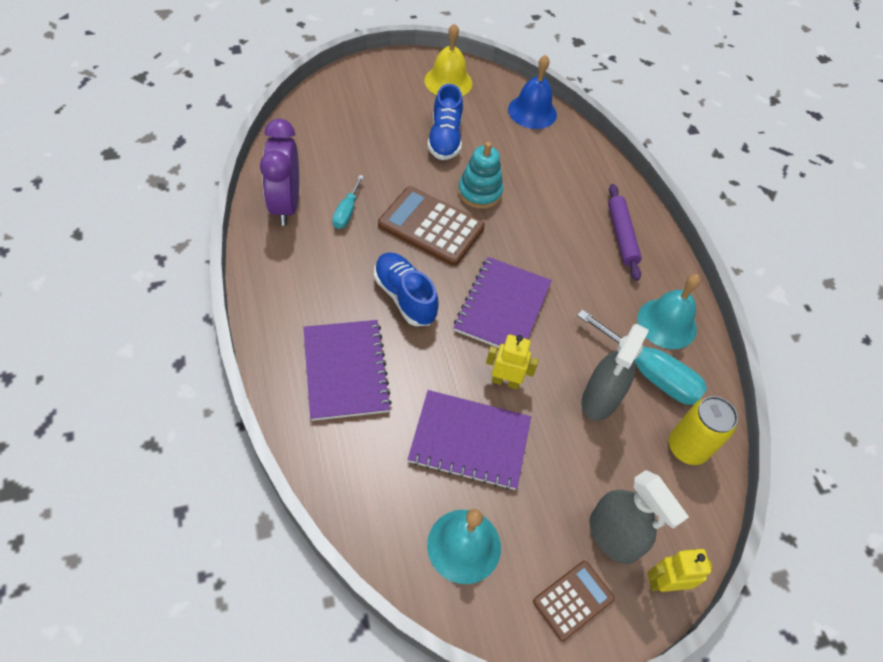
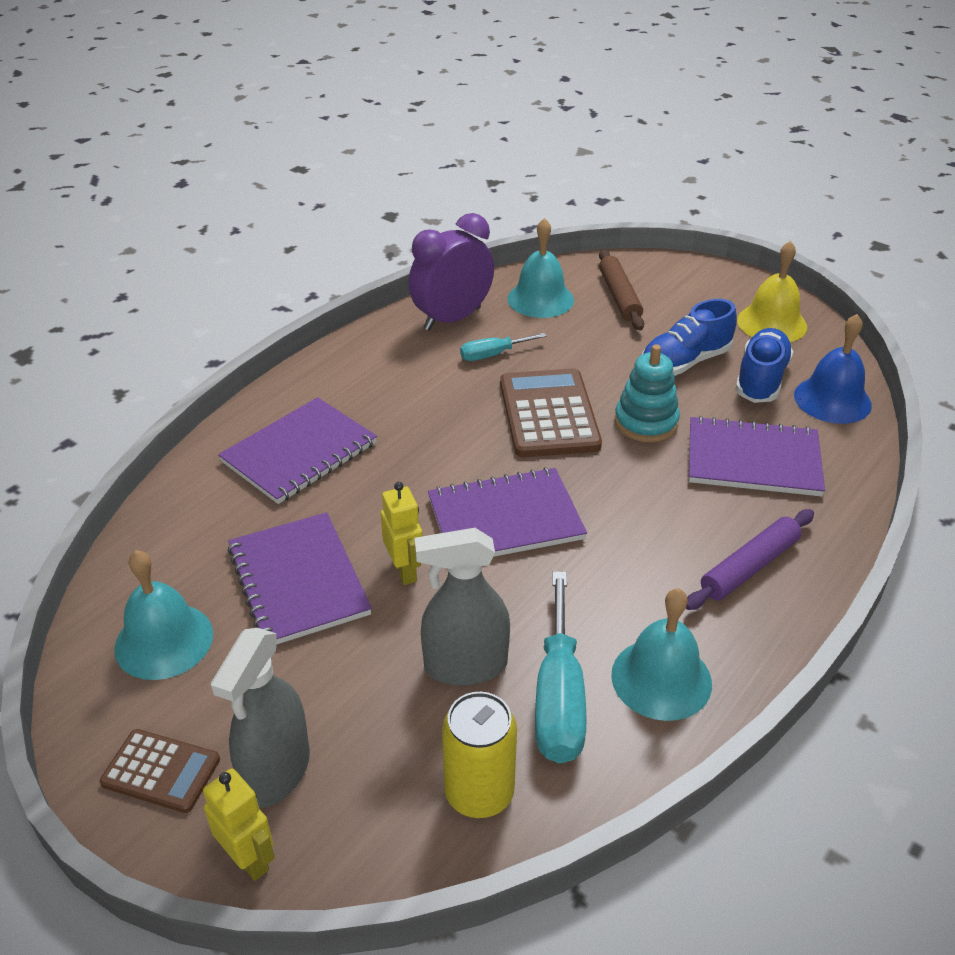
camera: 60 degrees right, 15 degrees down
(314, 152) = (540, 299): none -> turquoise bell
(353, 118) = (619, 296): none -> brown rolling pin
(405, 297) = (433, 444): blue shoe -> blue shoe (761, 380)
(549, 175) = (753, 460): none -> purple notebook

